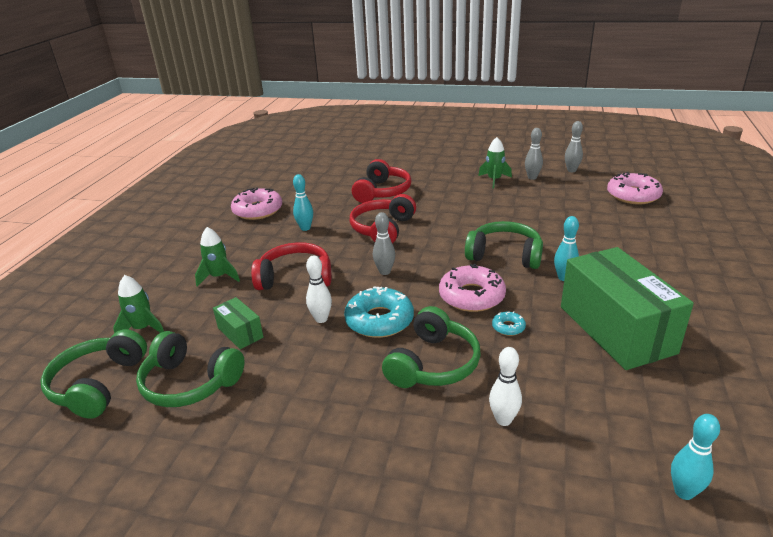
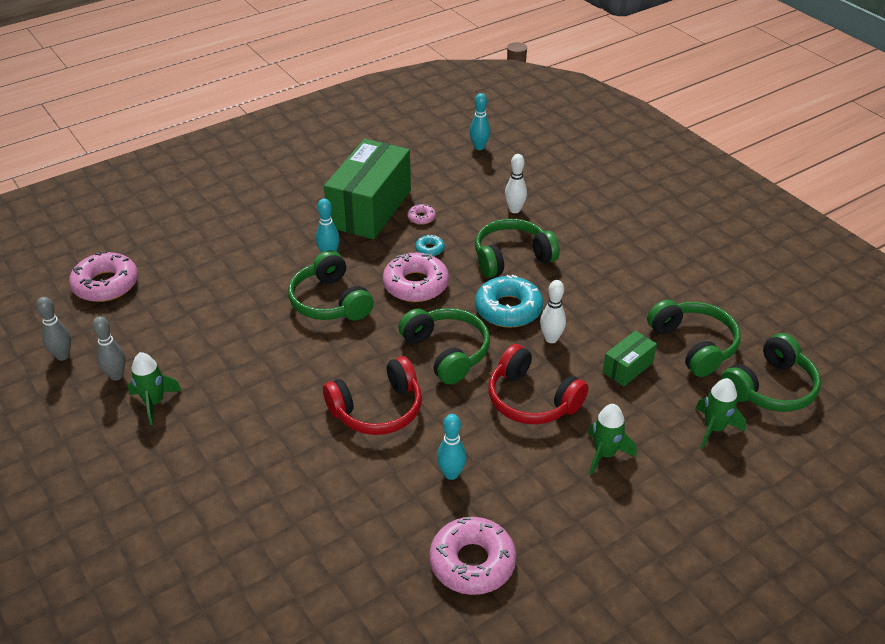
camera: 140 degrees left, 10 degrees up
(240, 332) = (627, 367): green box -> green box turned 45 degrees clockwise
(382, 192) = (290, 480): red headphones -> none
(385, 272) = (447, 352): grey bowling pin -> green headphones
(564, 350) = (421, 217): none -> pink donut

